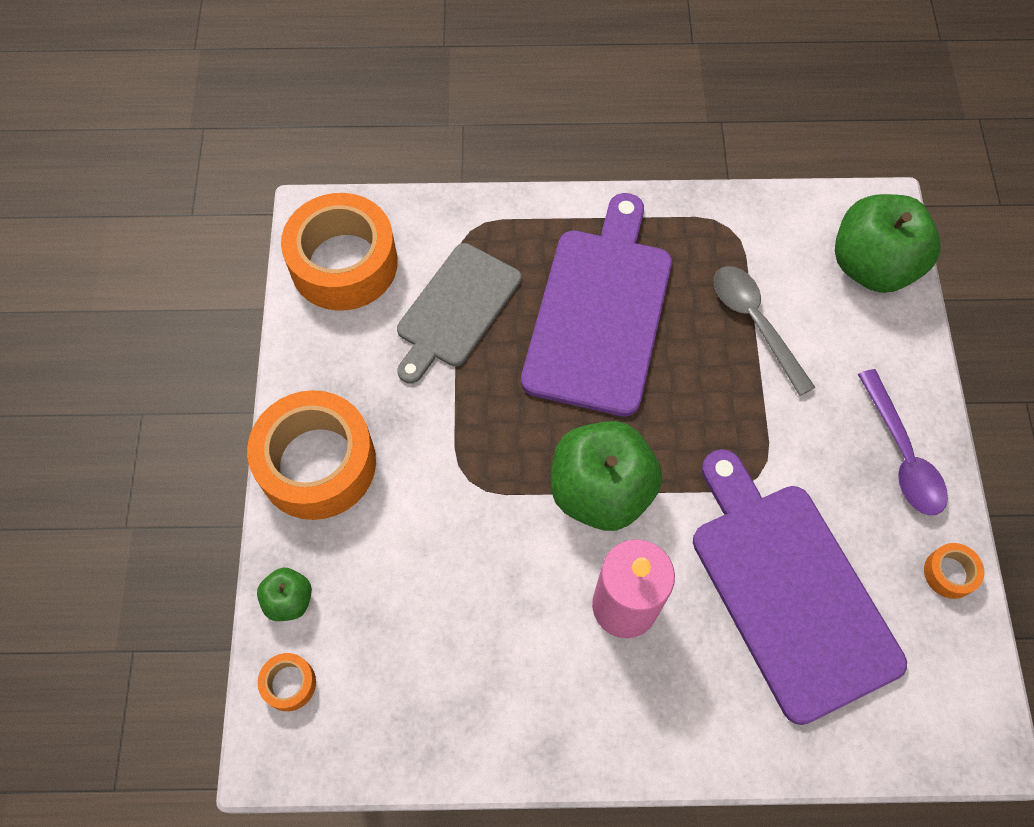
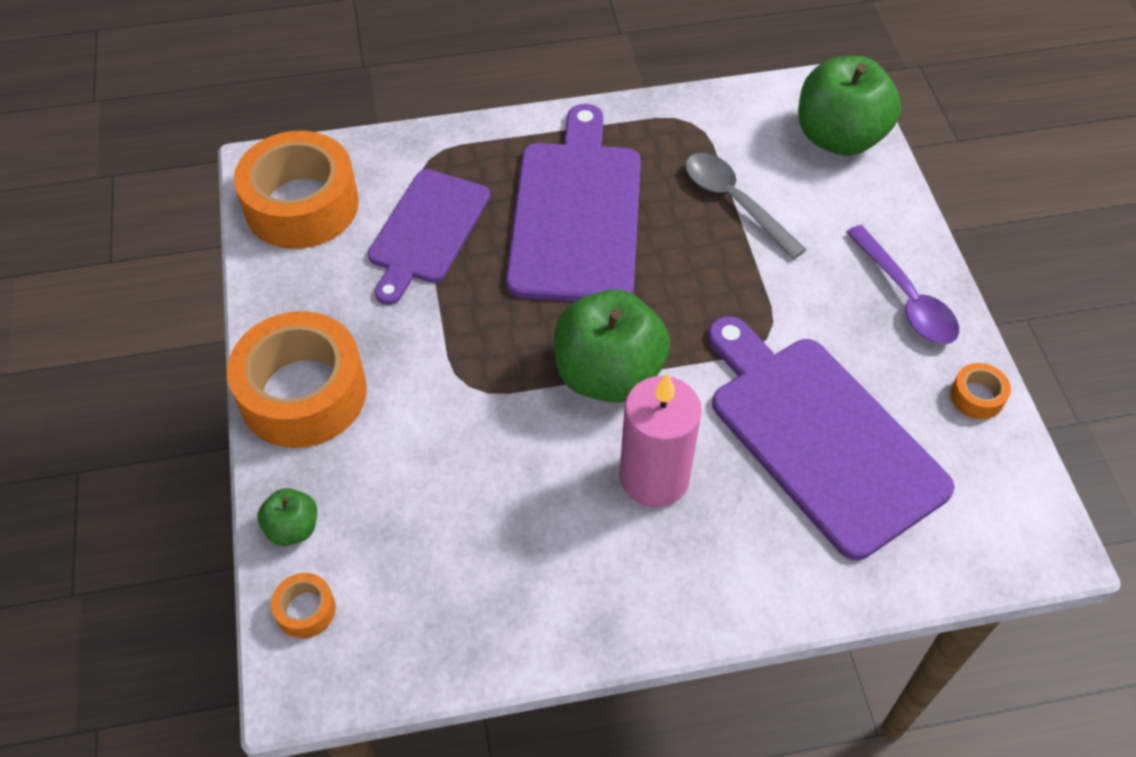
camera: 10 degrees left, 10 degrees down
(456, 309) = (427, 231): grey cutting board -> purple cutting board

